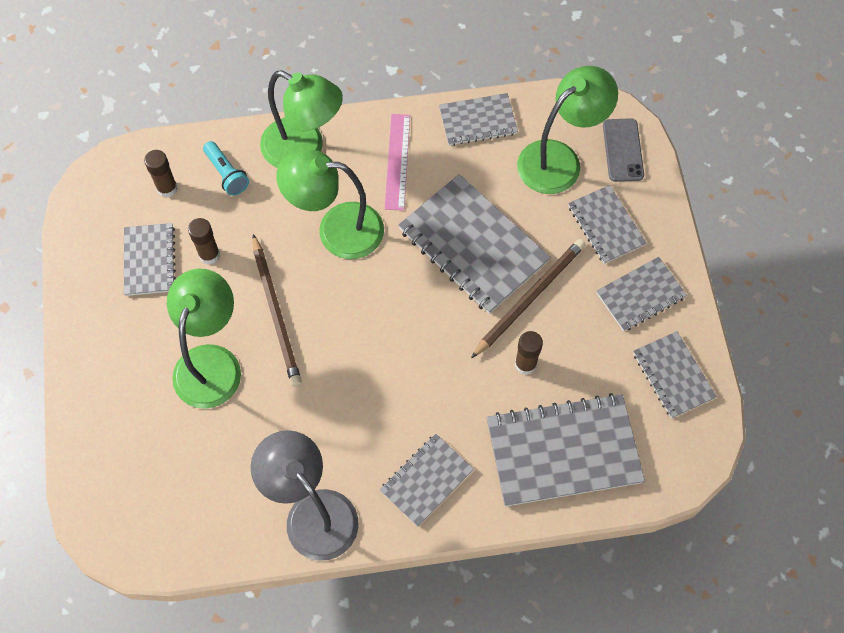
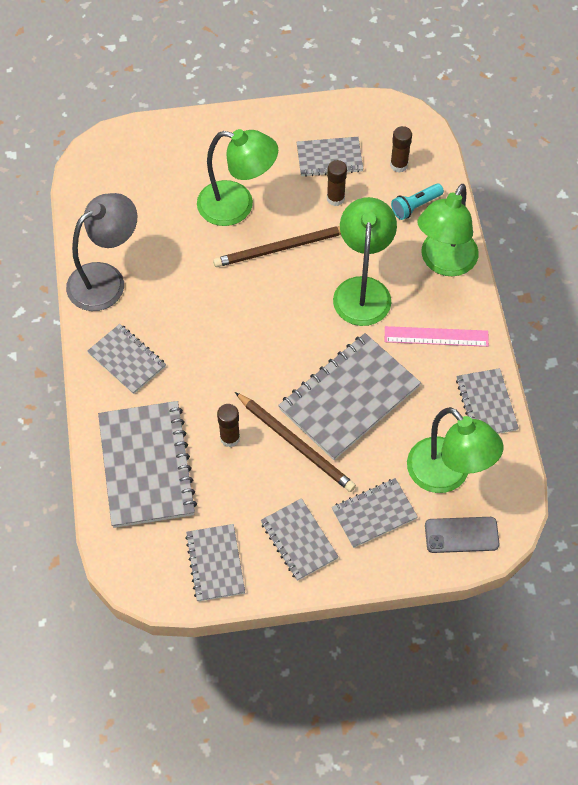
camera: 90 degrees right, 5 degrees down
(673, 375) = (215, 563): grey notebook -> grey notebook turned 75 degrees counterclockwise

